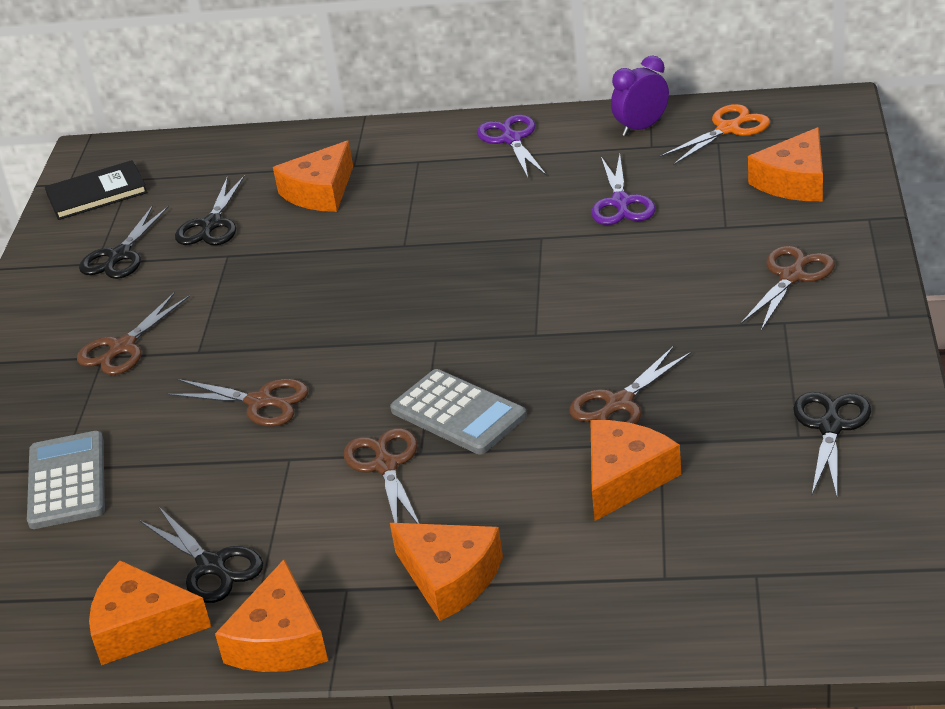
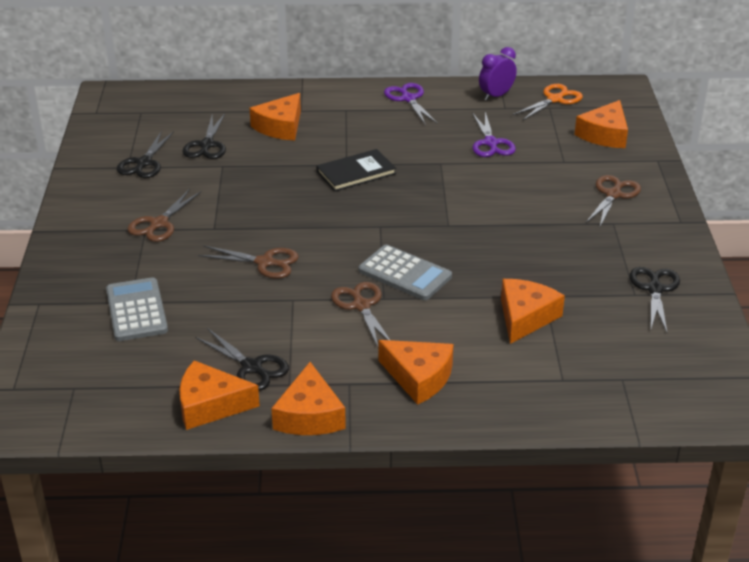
camera: 10 degrees left, 0 degrees up
(97, 193) = (118, 121): black book -> black book (356, 172)
(619, 403) = (513, 270): brown scissors -> none

